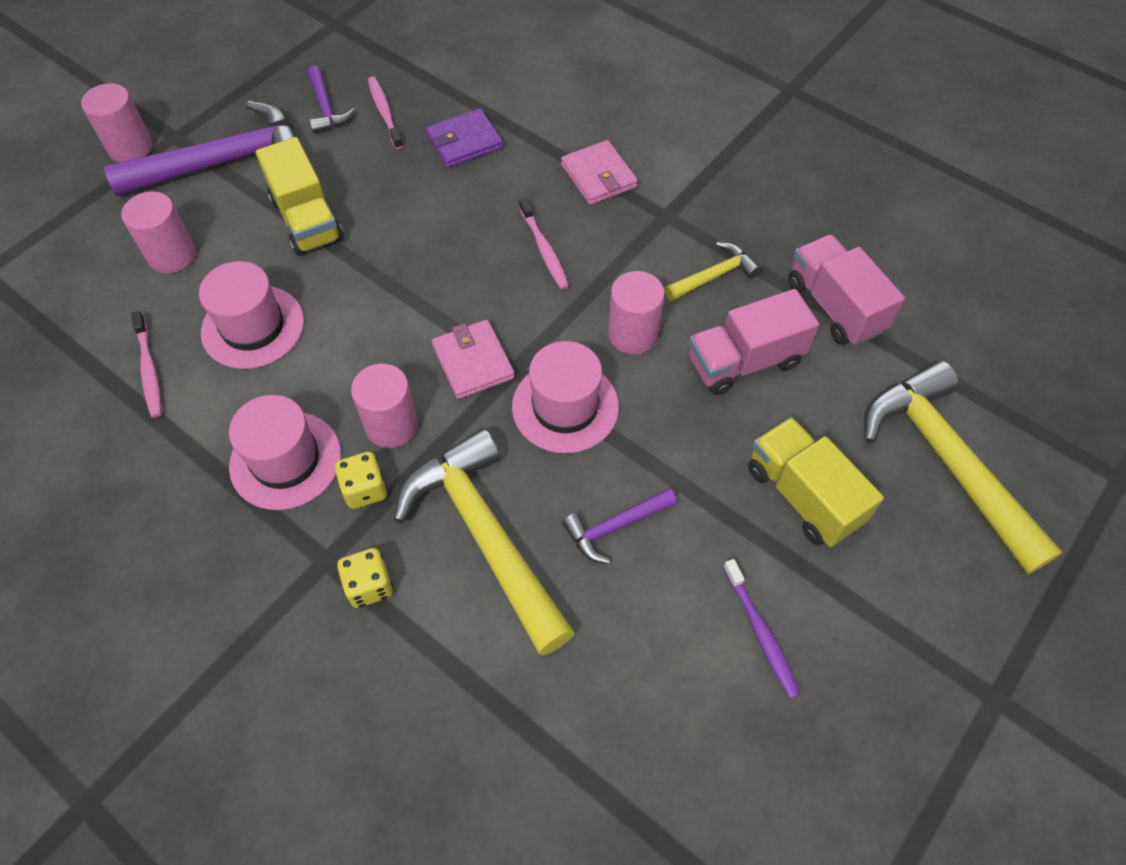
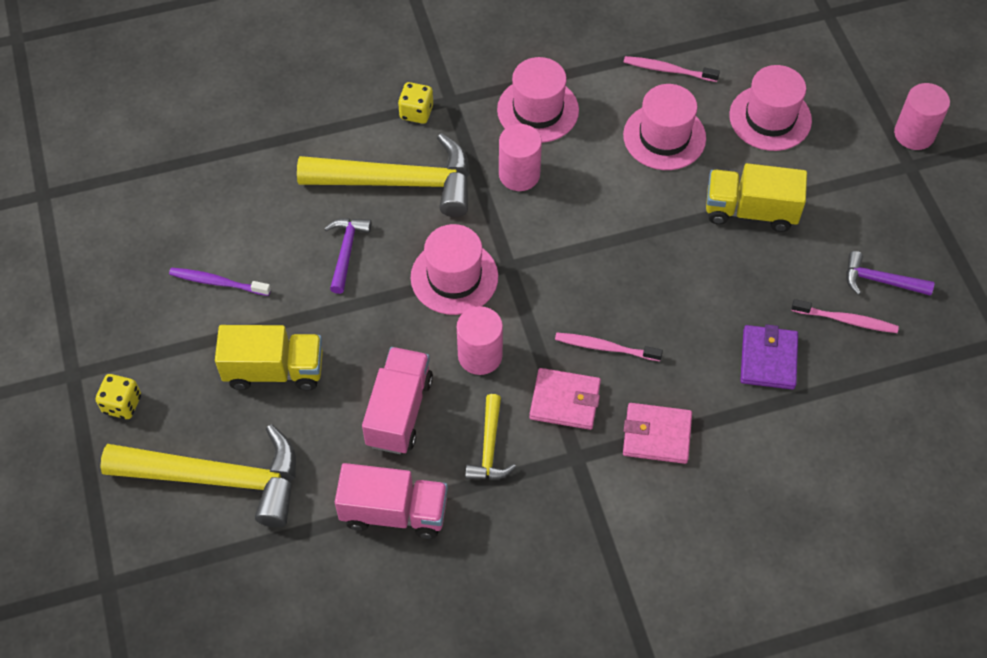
camera: 125 degrees right, 0 degrees up
(172, 255) = (770, 118): pink cylinder -> pink hat
(225, 162) = (855, 186): purple hammer -> none
(365, 489) = (483, 139): yellow dice -> yellow dice (122, 404)
(473, 362) = (534, 245): pink wallet -> pink wallet (565, 401)

